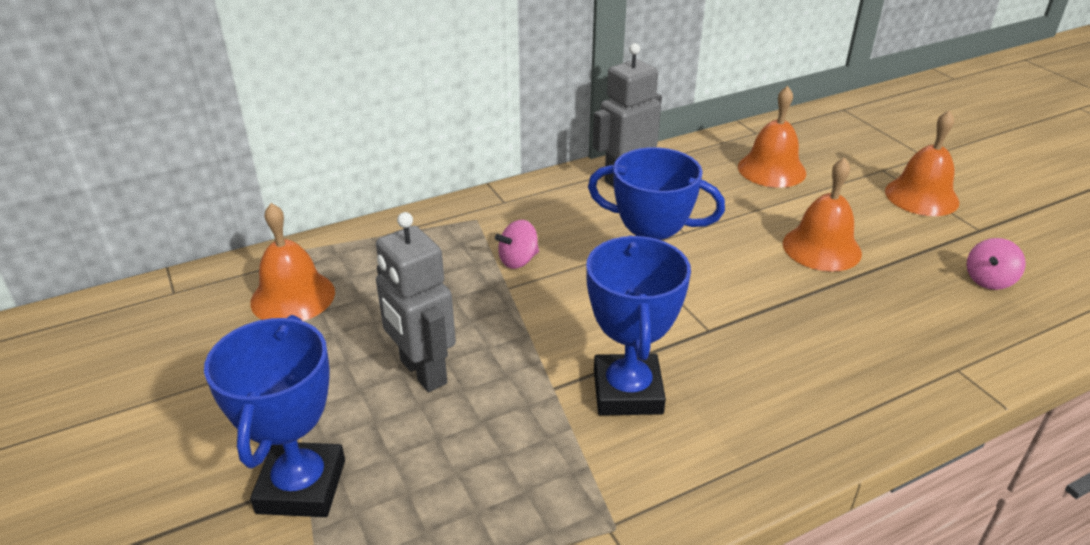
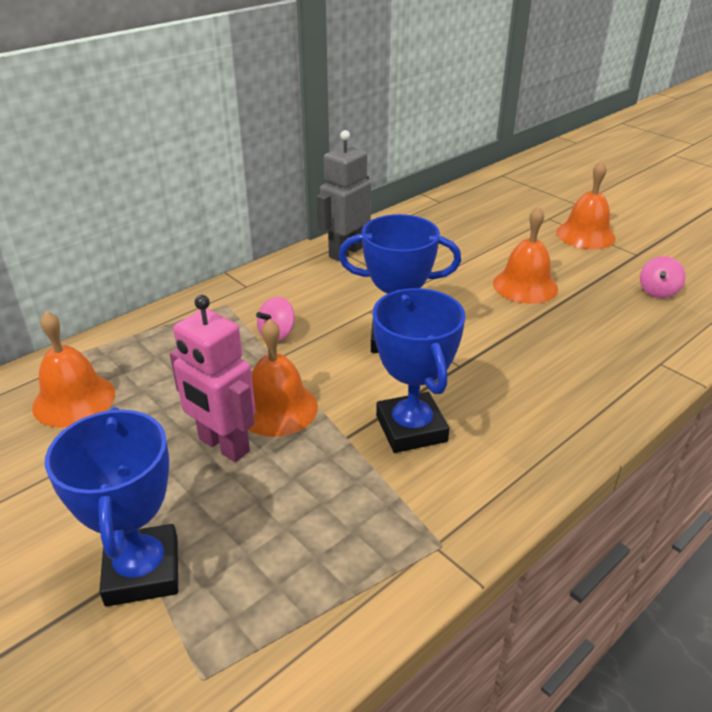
camera: 15 degrees left, 0 degrees up
(422, 372) = (223, 446): grey robot -> pink robot
(771, 169) = (463, 229): orange bell -> orange bell (277, 408)

